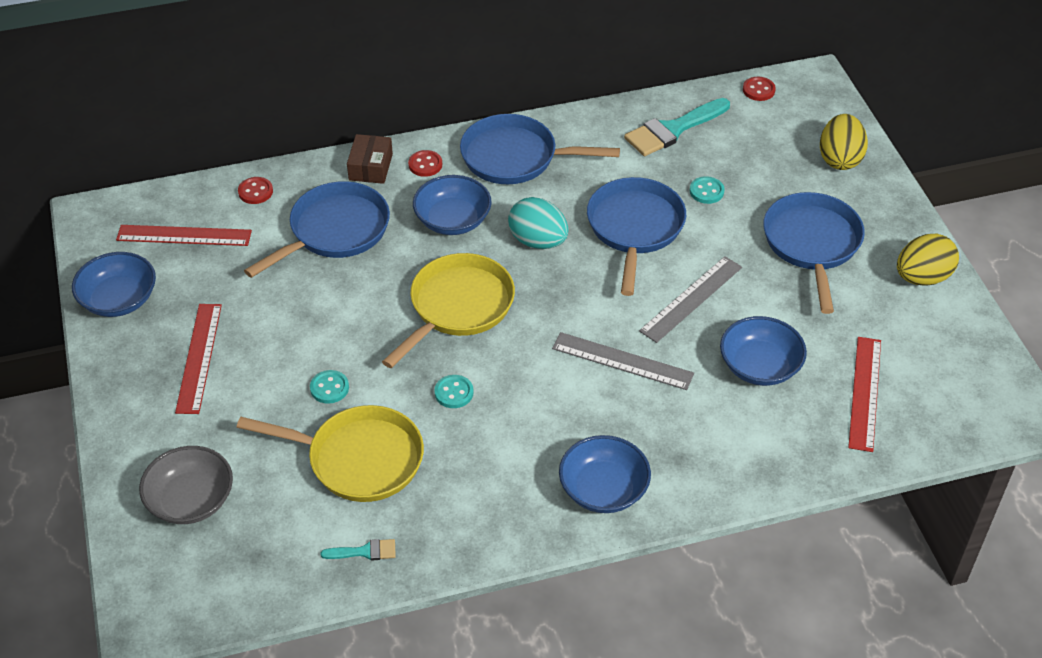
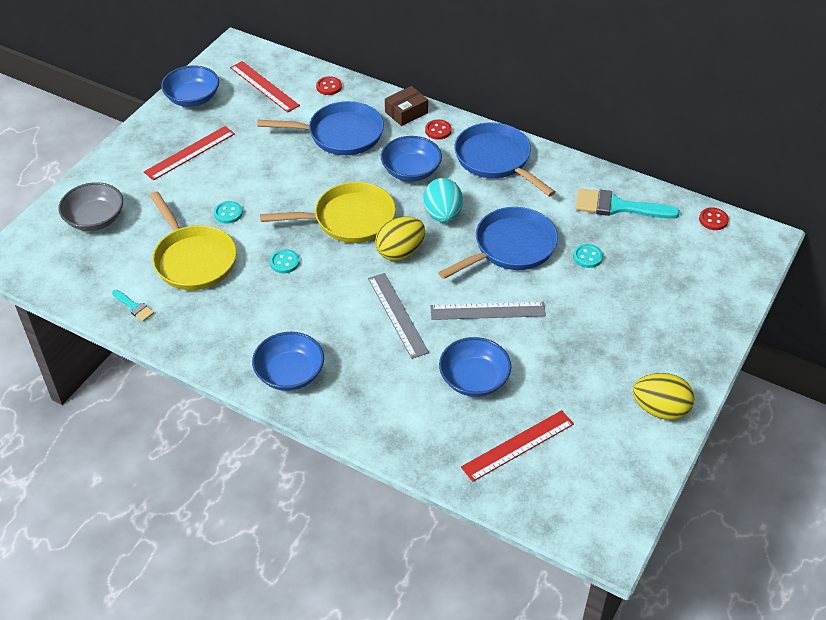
camera: 45 degrees right, 0 degrees up
(812, 244) = (612, 335): blue pan -> none
(839, 159) = (709, 298): yellow egg -> yellow egg (400, 252)

